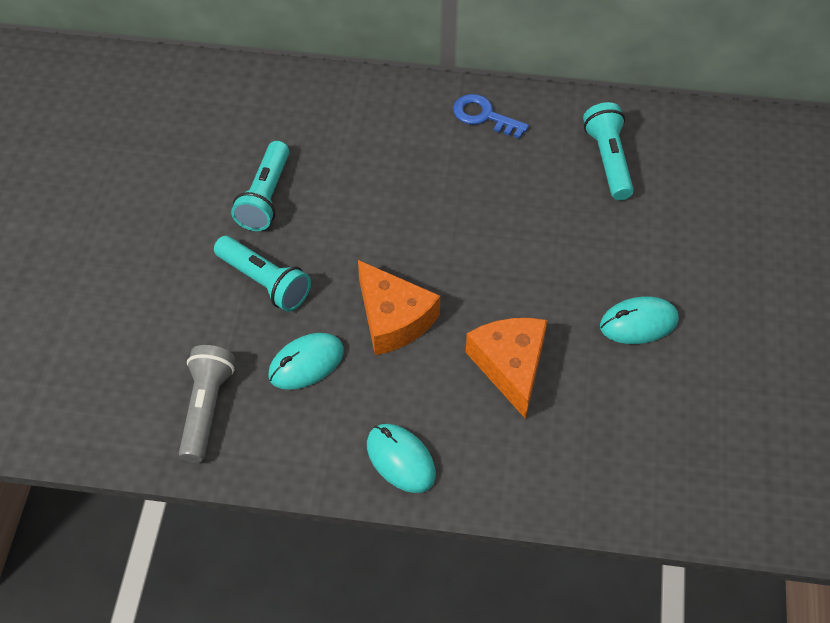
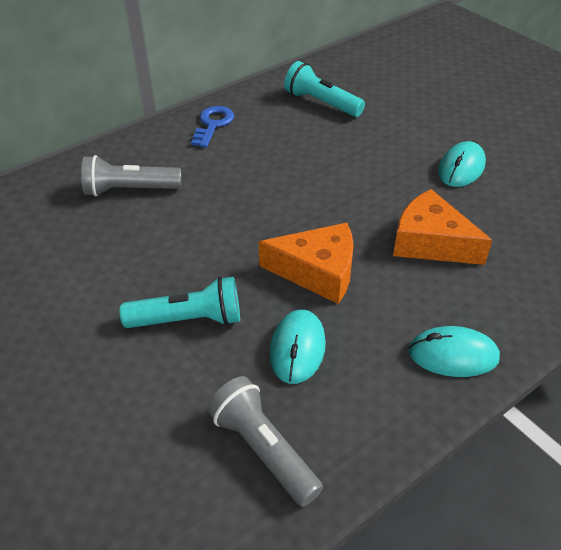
camera: 45 degrees left, 10 degrees down
(265, 197) = (113, 264): turquoise flashlight -> none
(346, 137) = (130, 190): none -> grey flashlight
(484, 116) = (213, 124): blue key -> blue key turned 120 degrees clockwise

